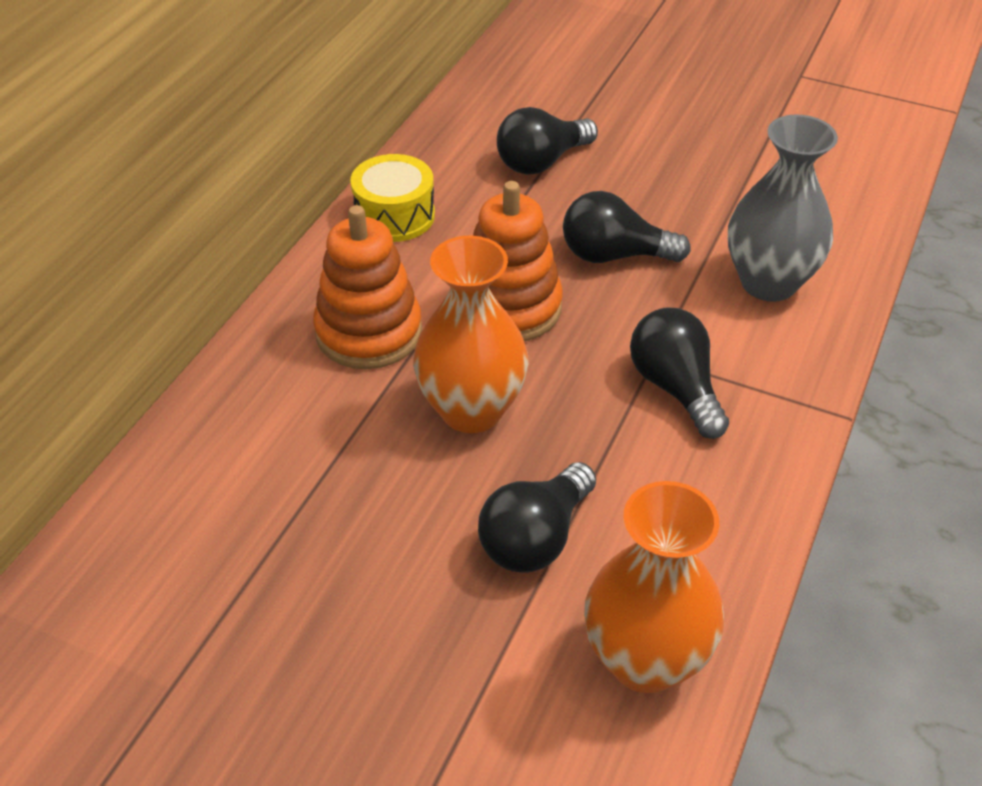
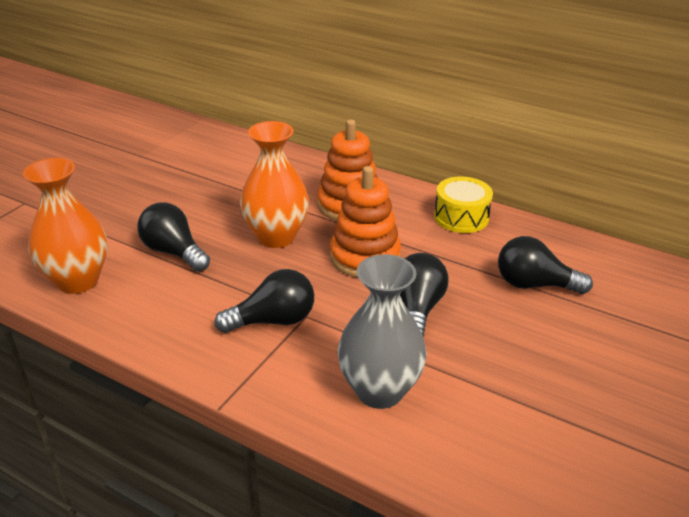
camera: 95 degrees right, 10 degrees down
(541, 162) = (534, 284): black light bulb -> black light bulb turned 45 degrees counterclockwise

